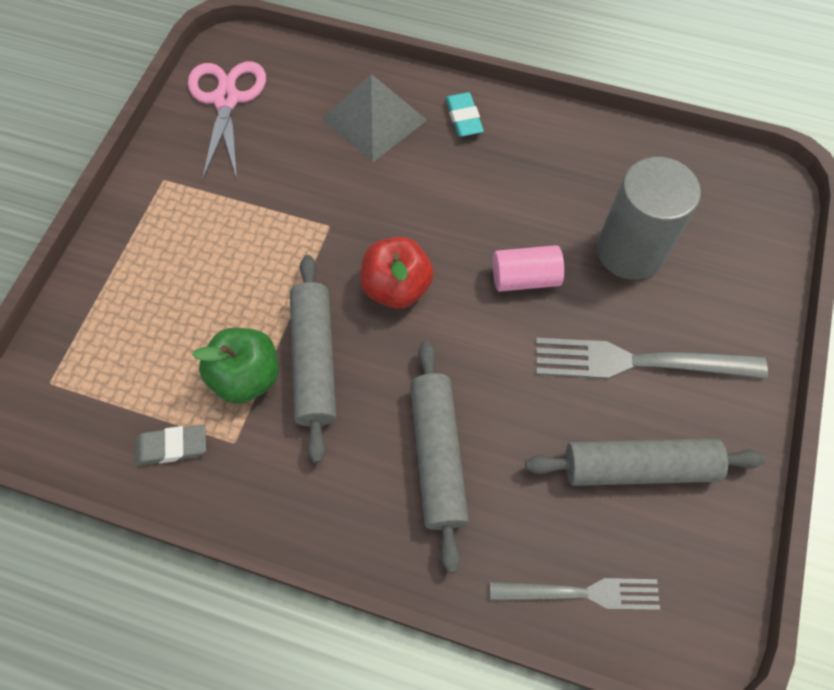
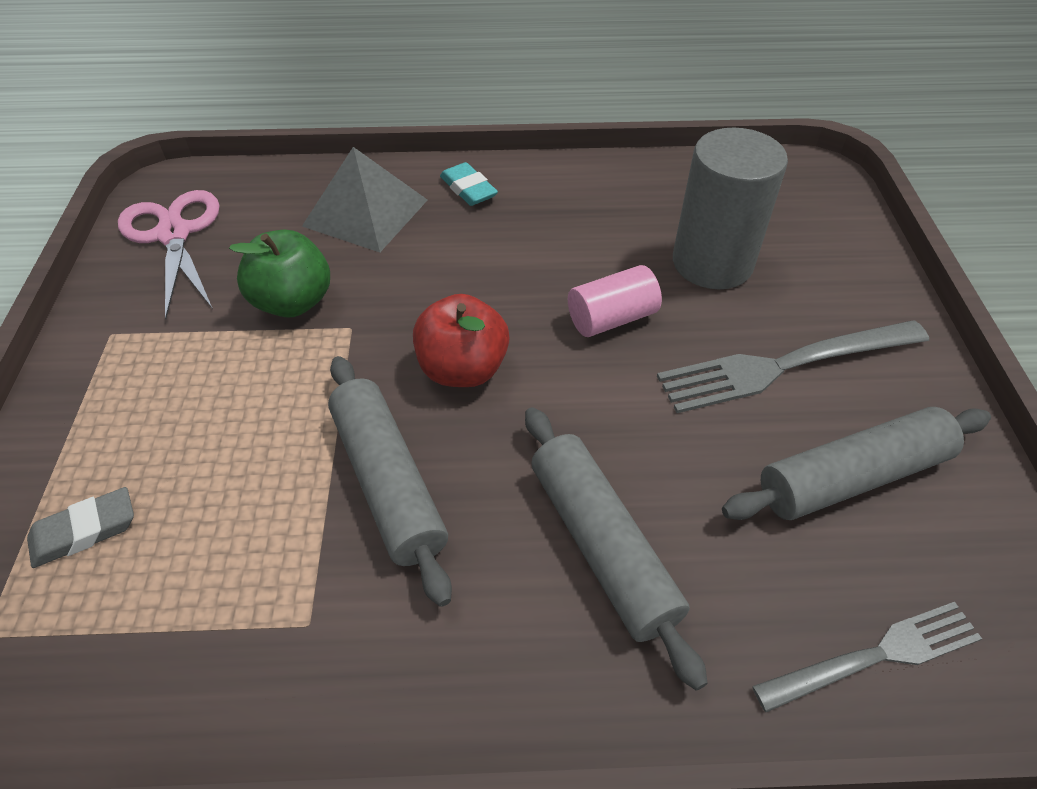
camera: 20 degrees left, 15 degrees down
(172, 447) = (212, 663): grey eraser -> grey eraser (85, 531)
(247, 377) = (299, 531): green apple -> green apple (293, 302)

